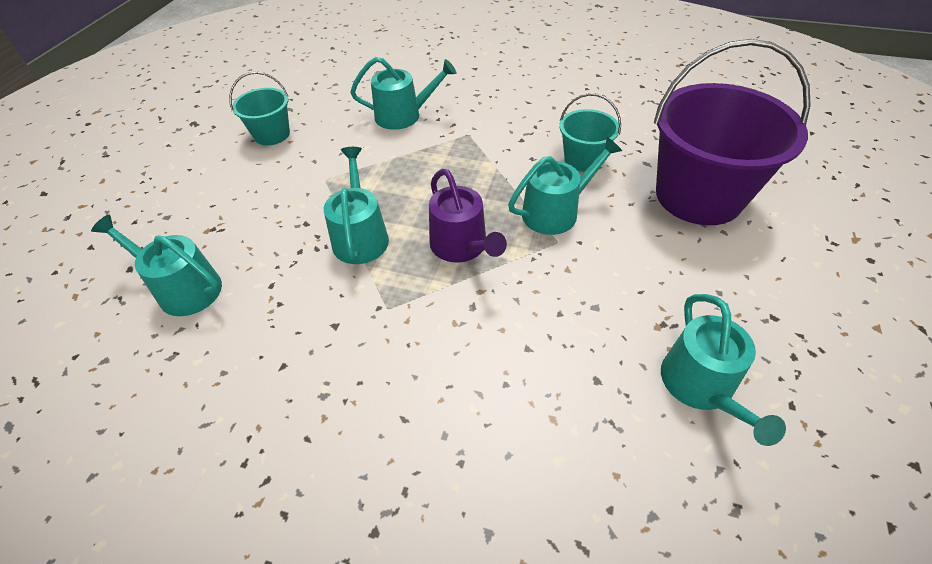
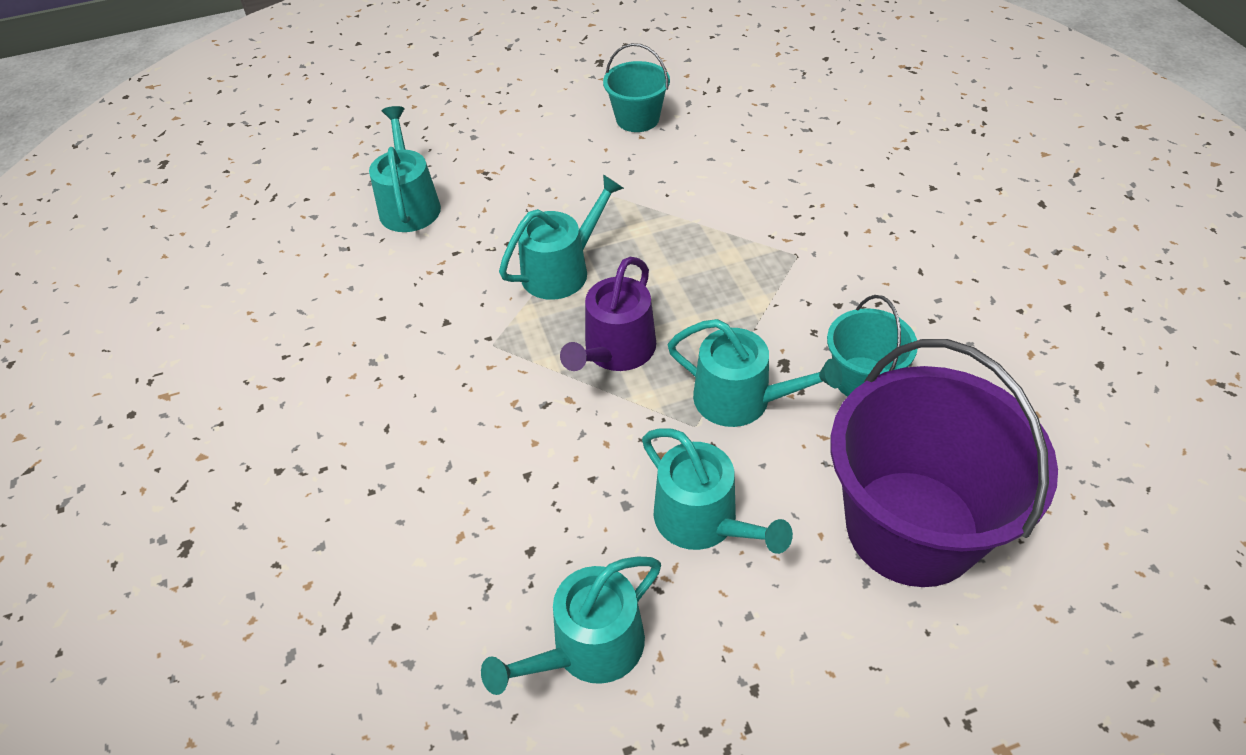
camera: 55 degrees right, 0 degrees up
(403, 115) = (771, 186): turquoise watering can -> turquoise watering can (703, 521)

